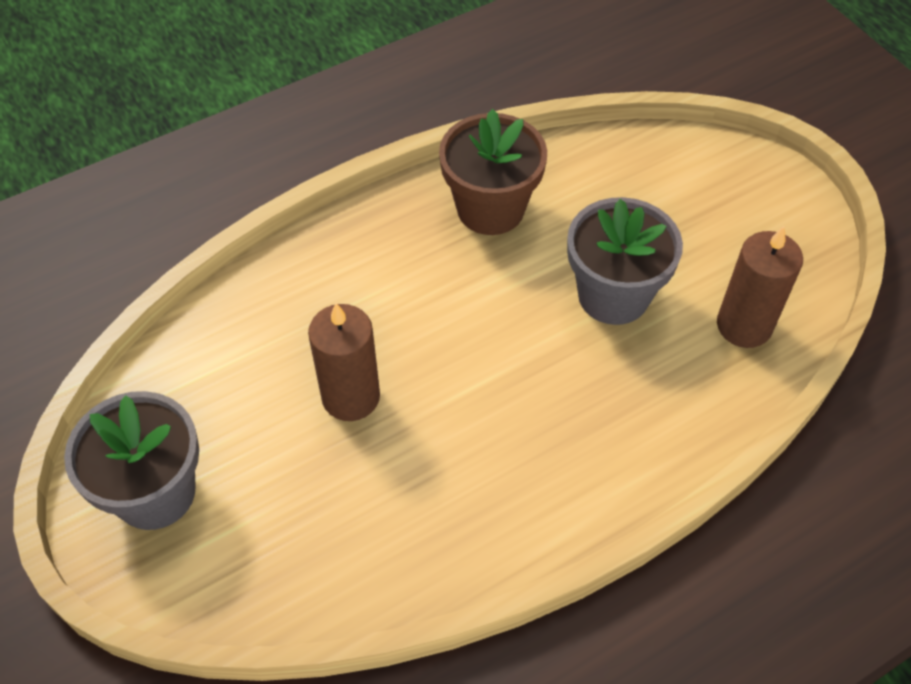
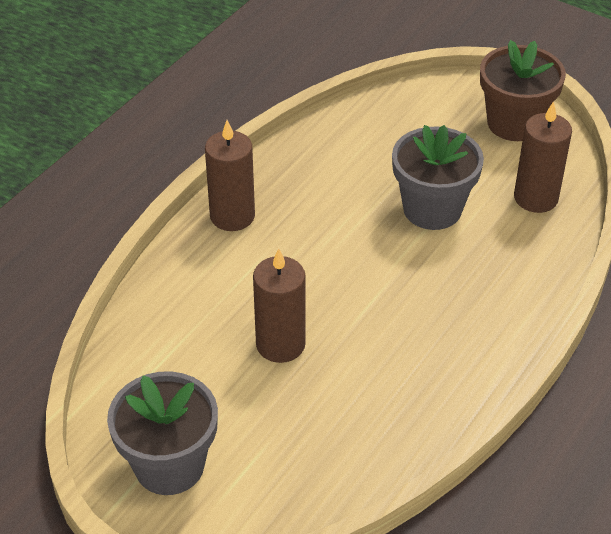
camera: 25 degrees left, 10 degrees down
(390, 224) = (232, 216): none -> brown candle
(490, 209) = (304, 180): brown flower pot -> brown flower pot (514, 123)

